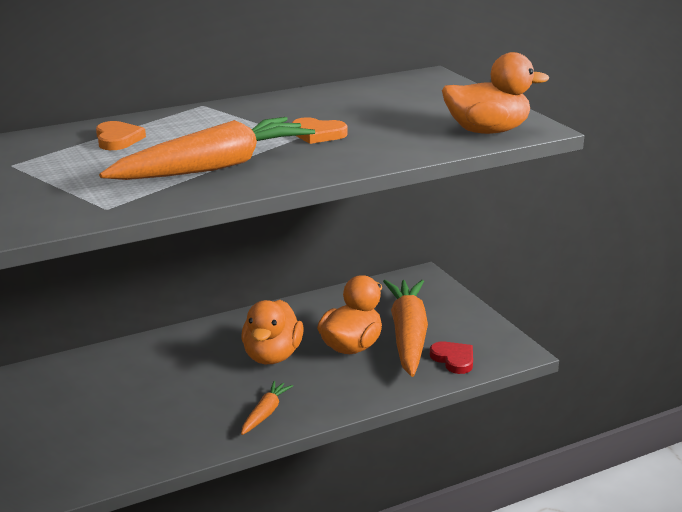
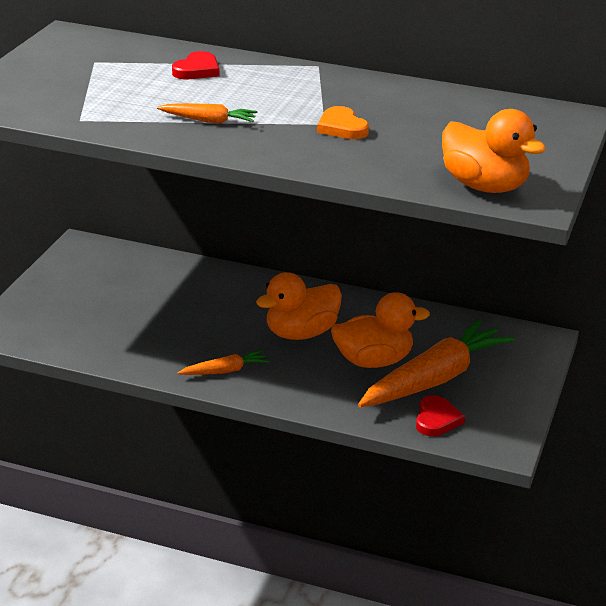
camera: 45 degrees right, 5 degrees up
(117, 139) = (197, 70): orange heart -> red heart
(214, 167) = (209, 121): orange carrot -> orange carrot, size x0.46

